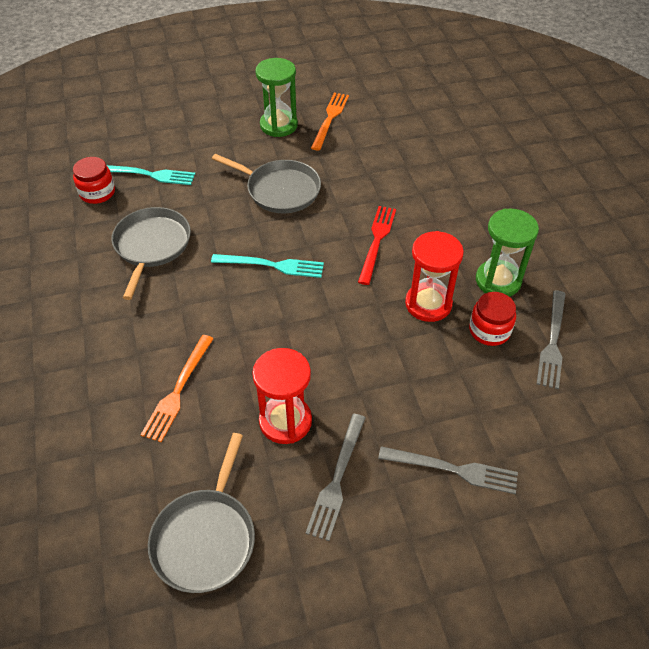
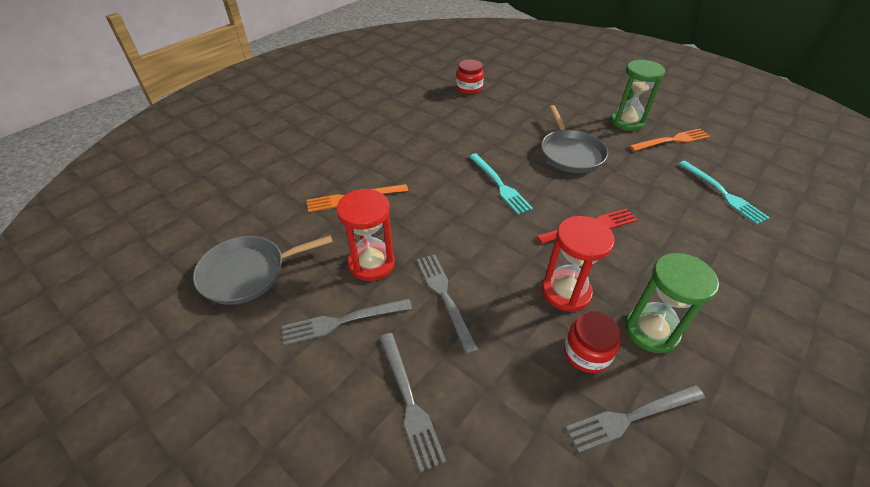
camera: 55 degrees right, 5 degrees down
(148, 175) = (507, 97): turquoise fork -> turquoise fork (723, 193)
(151, 246) = (454, 128): grey pan -> none
(370, 387) = (445, 297): none -> grey fork

